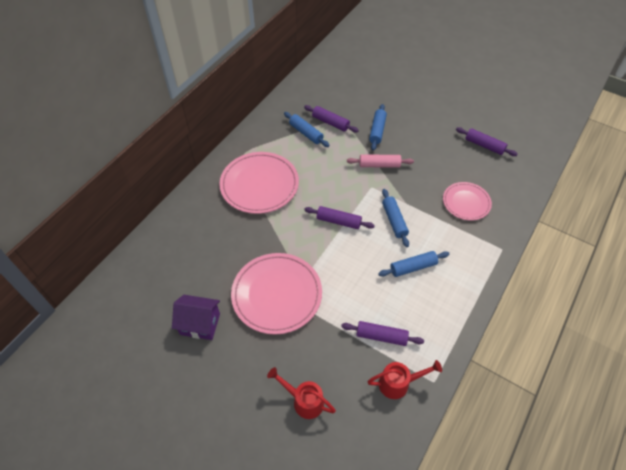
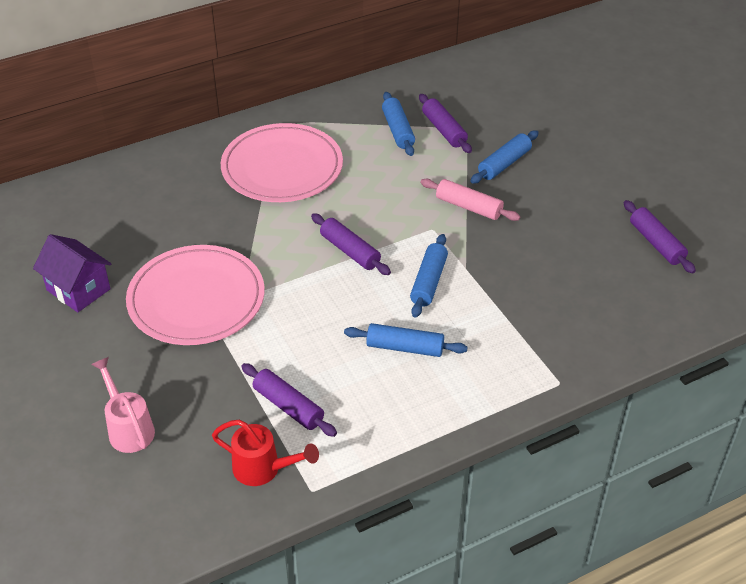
camera: 30 degrees right, 10 degrees down
(304, 401) = (128, 428): red watering can -> pink watering can
(466, 202) = (558, 303): pink plate -> none

